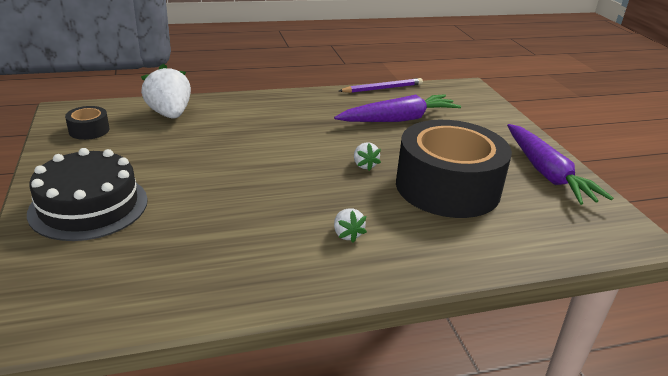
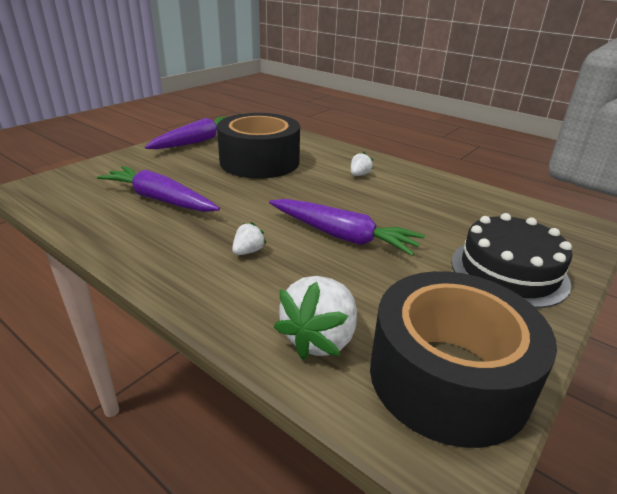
camera: 125 degrees left, 0 degrees up
(89, 130) = (448, 377): black tape -> black tape, size x2.48
(245, 163) = (342, 236): none -> purple carrot
(364, 165) = (269, 191): white strawberry -> white strawberry (248, 251)
(382, 88) = (73, 227): purple pencil -> none

